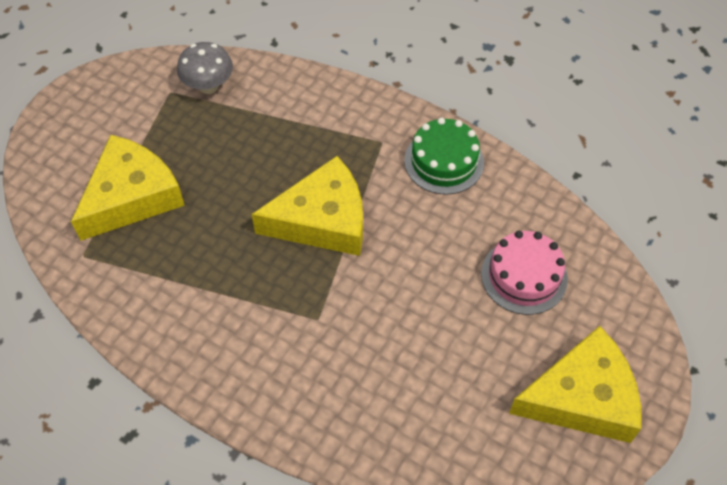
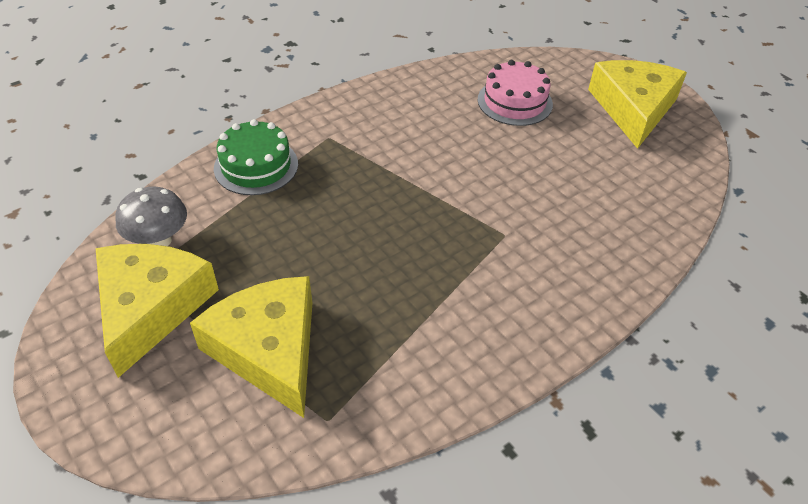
camera: 70 degrees left, 10 degrees down
(322, 220) = (394, 200): yellow cheese -> yellow cheese (151, 307)
(444, 161) = (375, 108): green cake -> green cake (256, 166)

